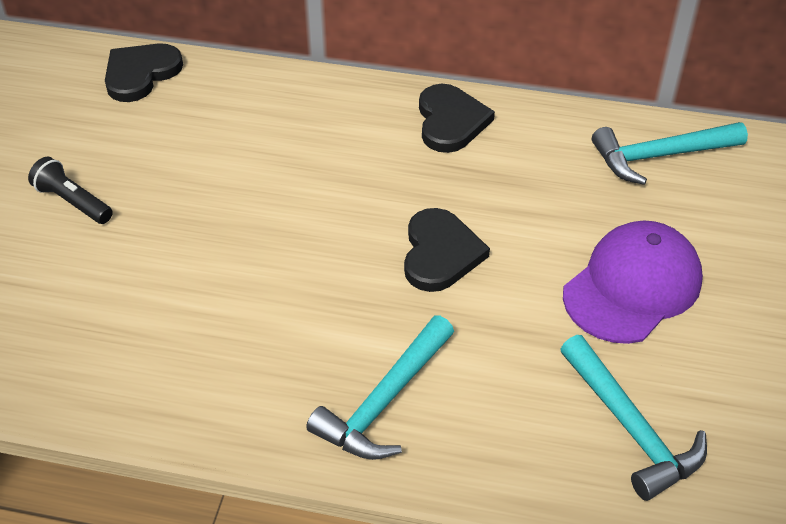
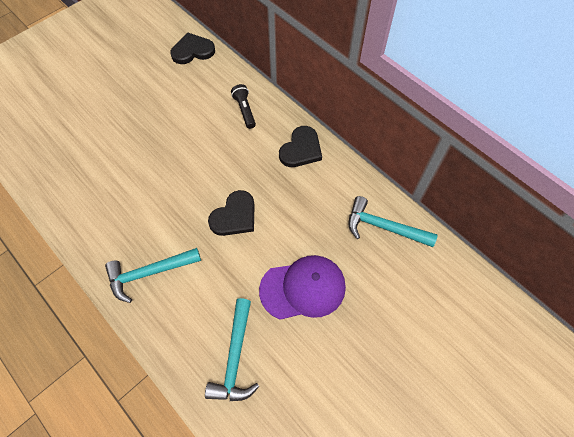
camera: 35 degrees right, 15 degrees up
(73, 202) = (116, 101): black flashlight -> black flashlight (244, 110)

